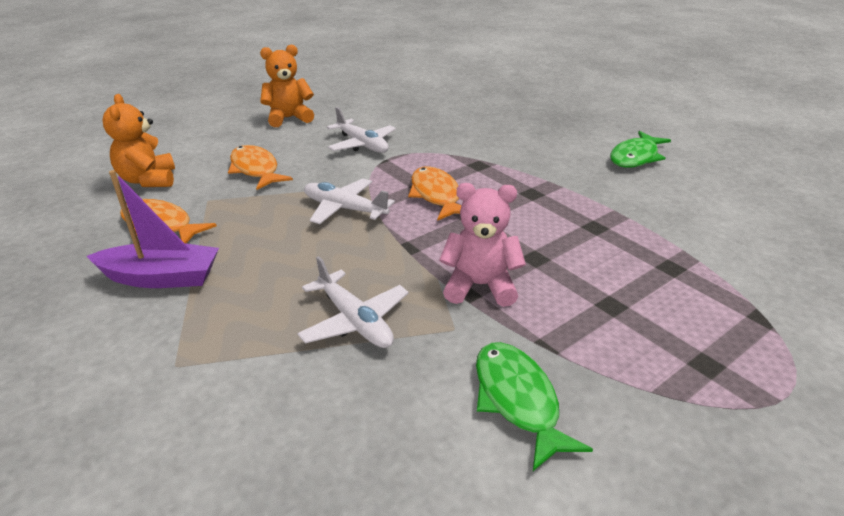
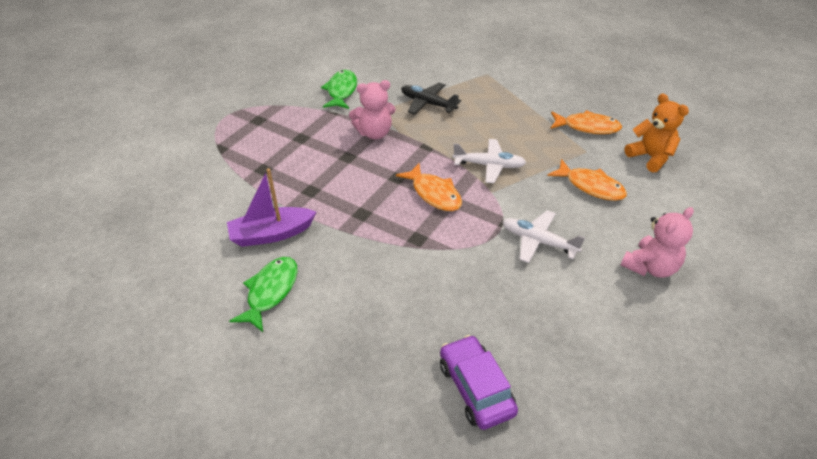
camera: 160 degrees right, 10 degrees up
(162, 277) = (542, 101): purple boat -> purple boat (271, 234)
(289, 118) = (650, 267): orange teddy bear -> pink teddy bear
(354, 321) = (428, 103): white plane -> black plane
(479, 97) = (475, 388): none -> purple car
(518, 400) = (341, 91): green fish -> green fish turned 135 degrees counterclockwise

